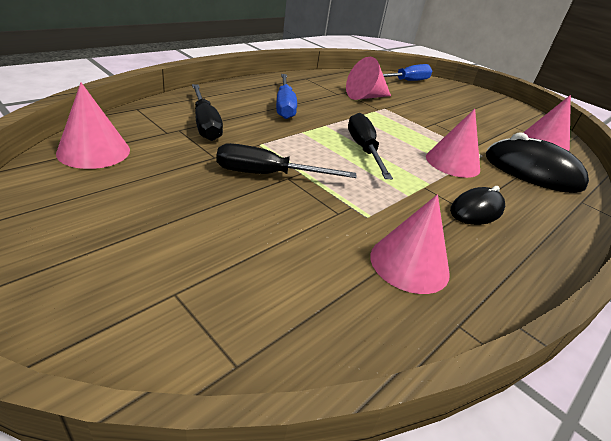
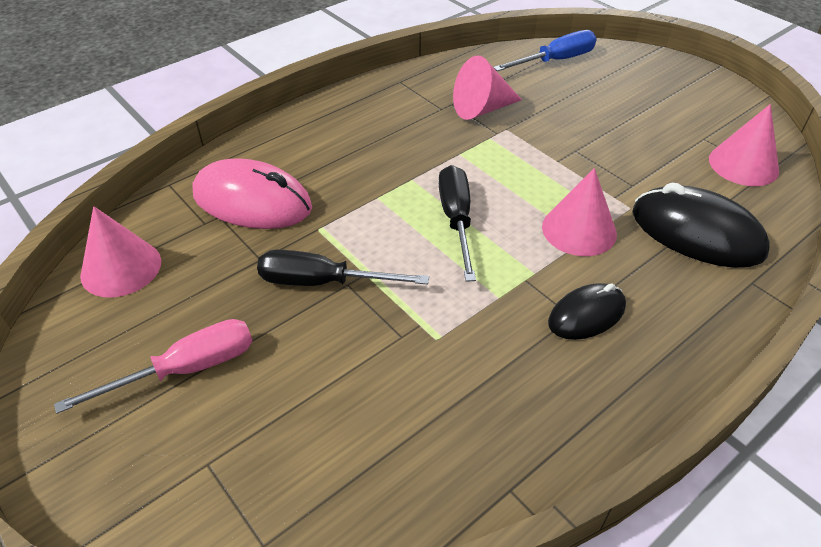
camera: 10 degrees right, 10 degrees up
(152, 221) = (186, 369): none -> pink screwdriver
(205, 124) = (252, 201): black screwdriver -> pink mouse
(284, 106) = (360, 149): blue screwdriver -> none
(409, 264) = (473, 408): pink cone -> none

